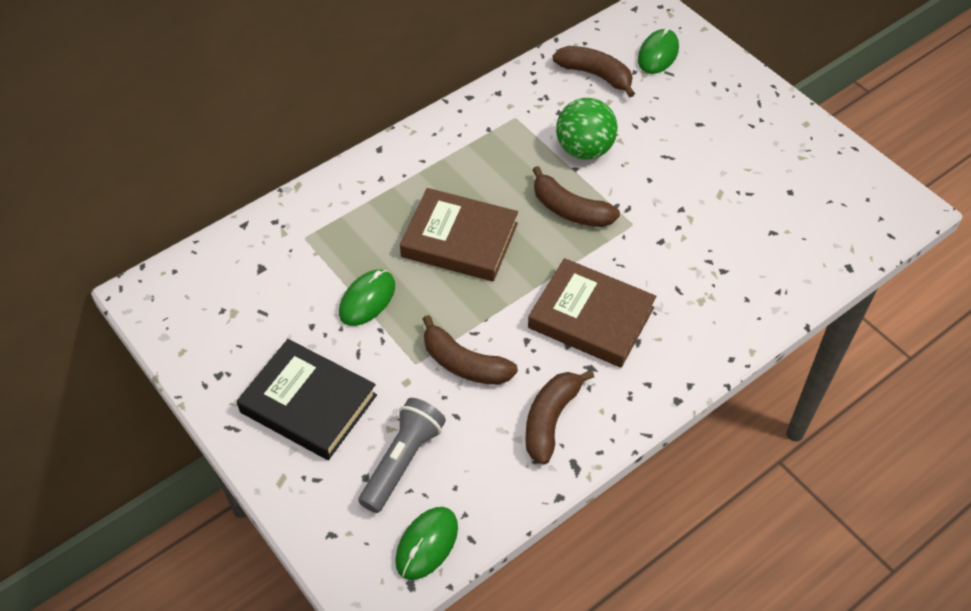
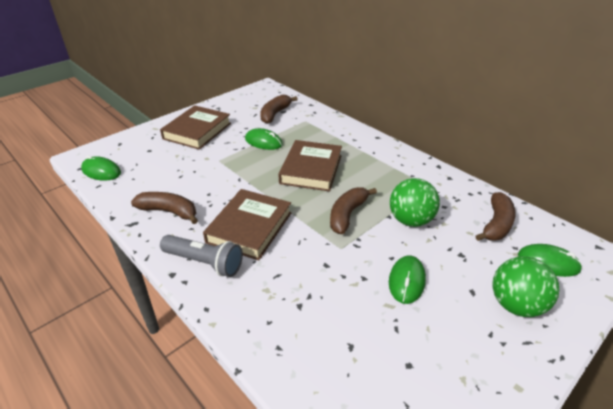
camera: 85 degrees right, 15 degrees down
(308, 403) = (197, 131): black book -> brown book
(402, 461) = (155, 160): grey flashlight -> grey flashlight (204, 262)
(464, 364) = (216, 176): brown banana -> brown banana (275, 114)
(685, 172) = (407, 281): none -> green mouse
(716, 96) = (515, 305): none -> green ball

